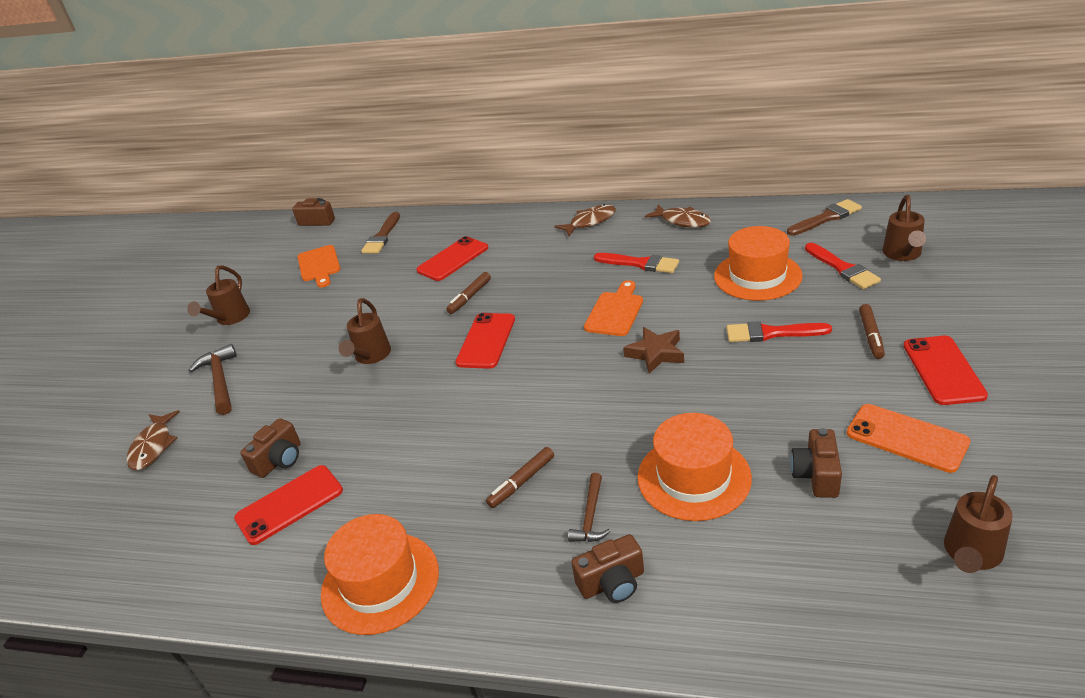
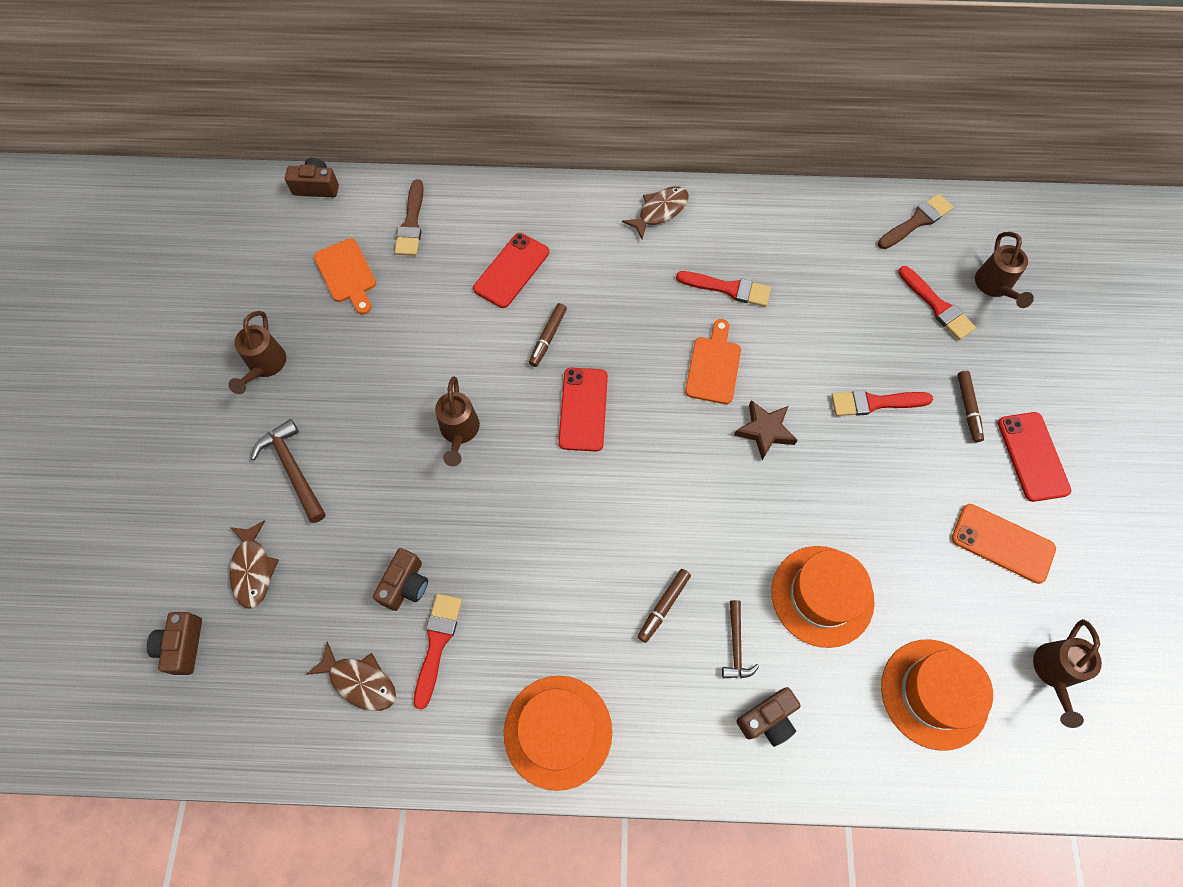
camera: 15 degrees left, 30 degrees up
(289, 504) = (437, 643): red phone -> red brush
(682, 221) = (764, 216): brown fish -> brown fish (360, 681)
(757, 276) = (853, 314): orange hat -> orange hat (934, 693)
(816, 475) = (928, 590): brown camera -> brown camera (183, 646)

